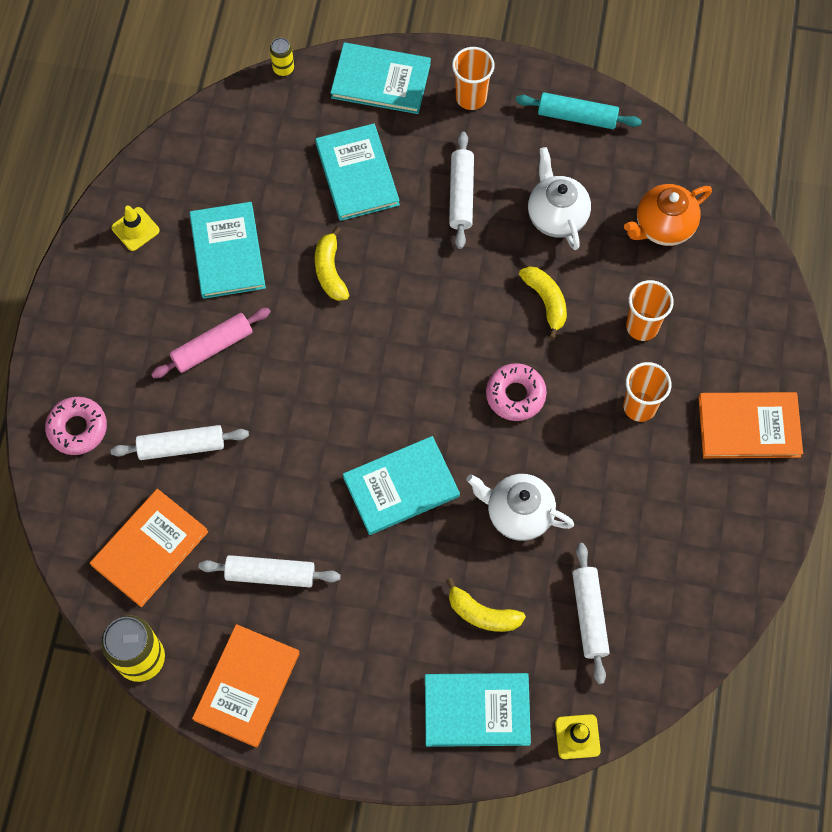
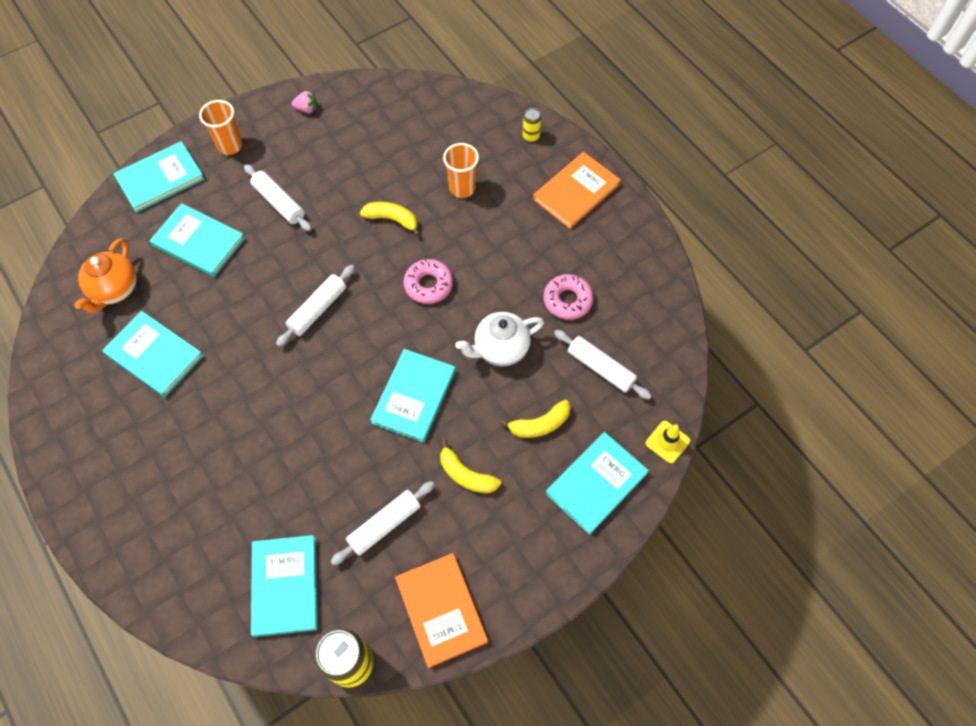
camera: 45 degrees left, 5 degrees down
(77, 428) = (153, 556): pink donut -> pink donut (567, 300)
(135, 229) = (71, 394): yellow traffic cone -> none
(150, 548) = (285, 586): orange book -> turquoise book
(181, 446) = (242, 501): white rolling pin -> white rolling pin (318, 309)
(212, 347) = (202, 421): pink rolling pin -> none
(283, 68) = (85, 219): yellow can -> yellow can (531, 136)
(330, 271) = (237, 310): yellow banana -> yellow banana (466, 475)
(556, 216) = (350, 170): white teapot -> none
(577, 116) = (306, 109): turquoise rolling pin -> pink strawberry
(639, 406) = (506, 231): orange cup -> none
(663, 227) = (418, 128): orange teapot -> orange teapot (115, 290)

